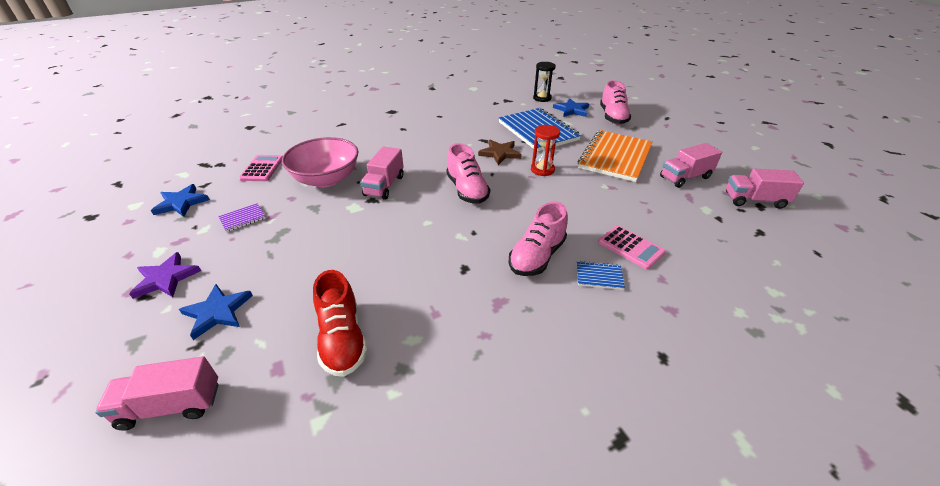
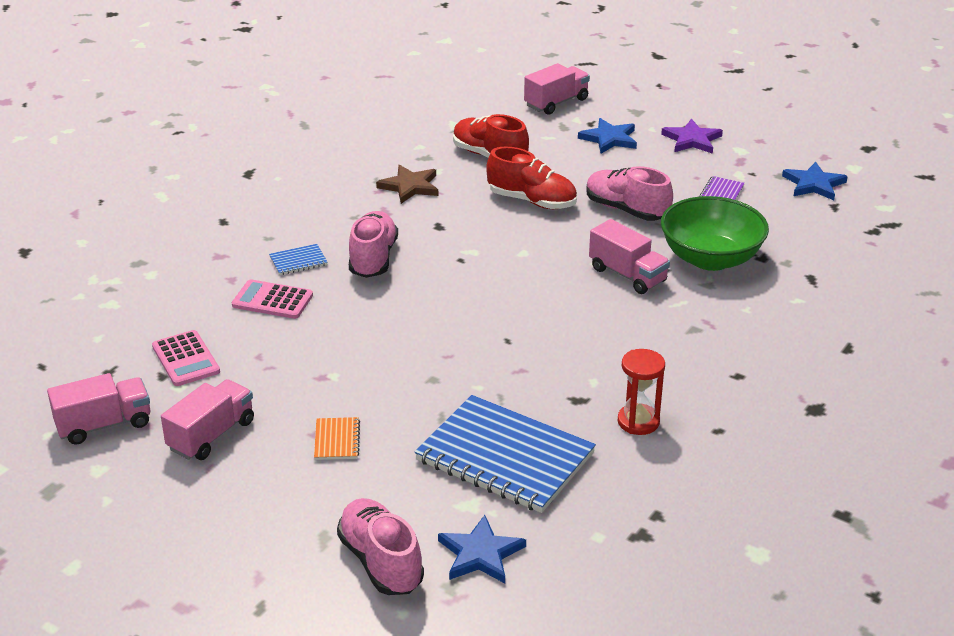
camera: 150 degrees right, 5 degrees down
(262, 168) = (812, 243): pink calculator -> pink calculator (186, 359)
(326, 179) = (710, 258): pink bowl -> green bowl
(370, 265) = (532, 201): none -> red shoe
(384, 186) = (627, 275): pink truck -> pink truck turned 150 degrees clockwise
(467, 190) = (517, 305): pink shoe -> pink shoe (626, 210)
(500, 153) = (528, 381): brown star -> brown star (410, 186)
(542, 98) = (572, 576): black hourglass -> none
(542, 170) = (440, 372): red hourglass -> red hourglass (638, 421)
(615, 157) = (337, 440): orange notebook -> orange notebook, size x0.41

